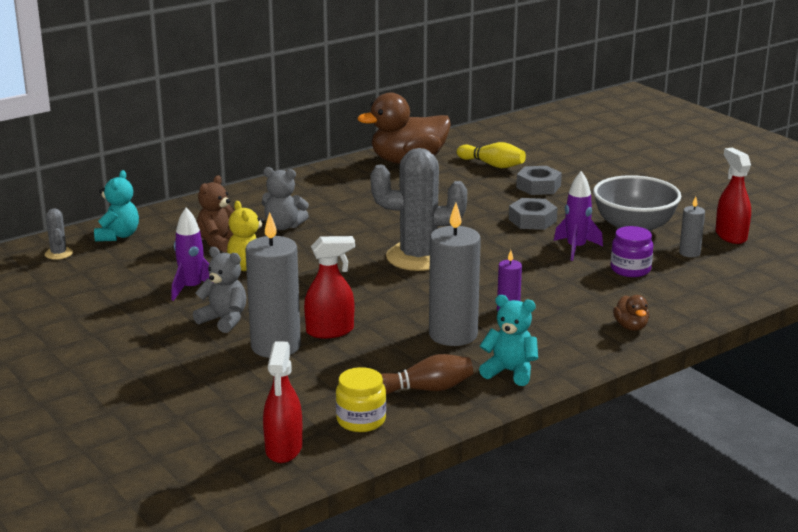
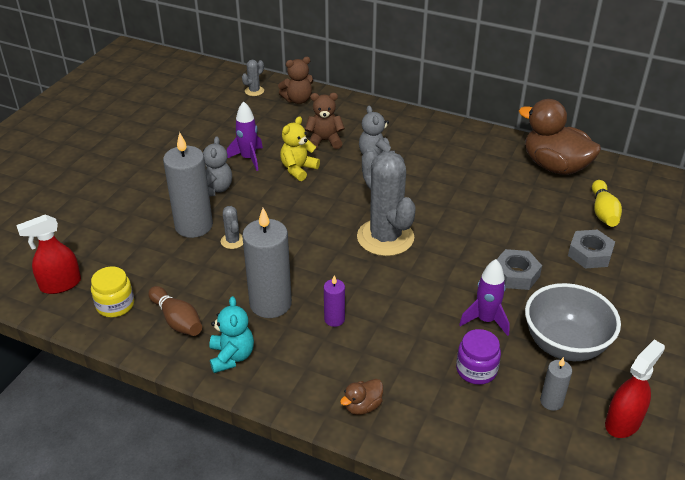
camera: 60 degrees right, 15 degrees up
(118, 236) = (298, 100): turquoise teddy bear -> brown teddy bear
(330, 331) = (233, 241): red spray bottle -> grey cactus

